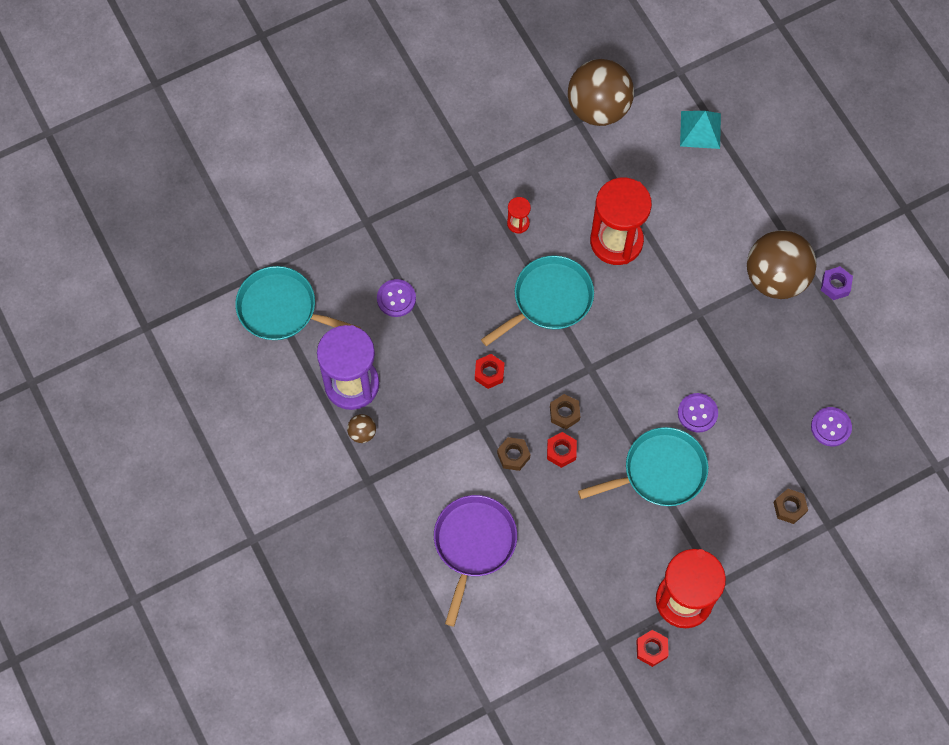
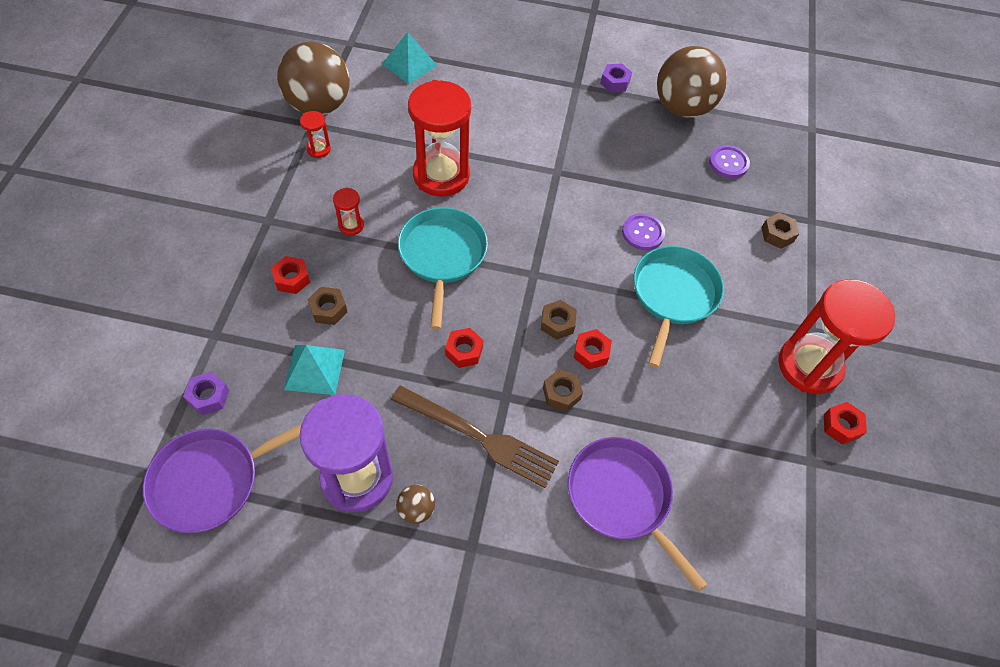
camera: 55 degrees left, 10 degrees down
(281, 309) = (211, 481): turquoise pan -> purple pan
(326, 258) = (208, 396): none -> purple nut
(396, 298) = (314, 369): purple button -> turquoise pyramid
(438, 430) = (479, 437): none -> brown fork
(443, 268) = (328, 309): none -> brown nut
(444, 226) = (292, 279): none -> red nut
(560, 145) = (318, 149): none -> red hourglass
(775, 278) = (575, 108): brown ball -> brown ball (682, 108)

